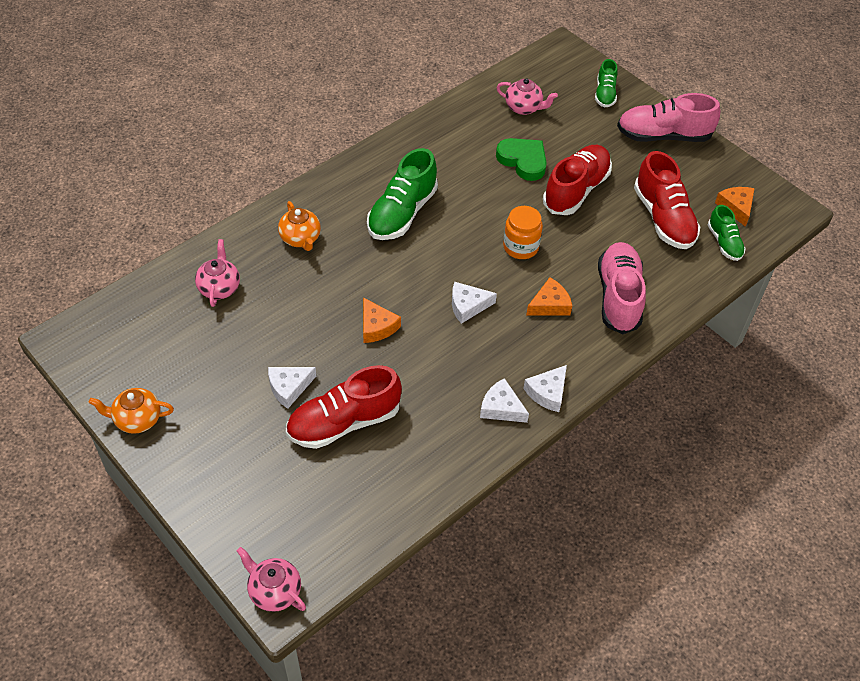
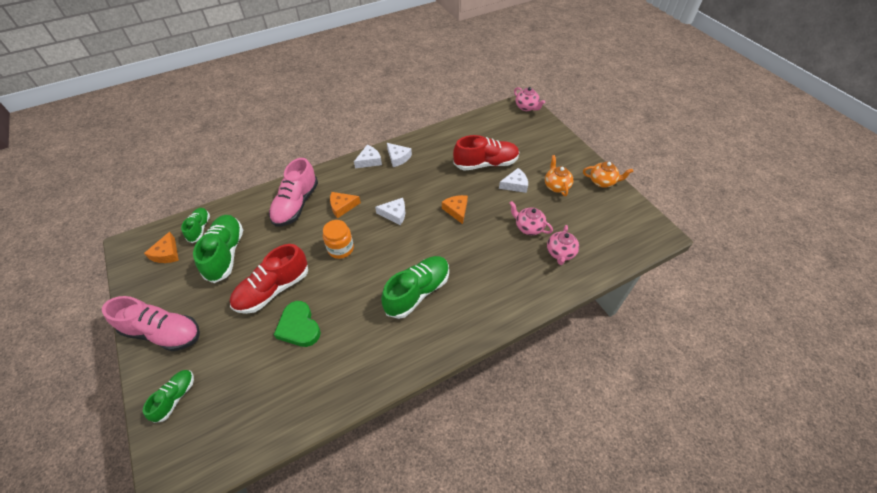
camera: 165 degrees left, 0 degrees up
(300, 239) = (500, 282): orange teapot -> orange teapot (556, 186)
(524, 108) = (264, 393): pink teapot -> pink teapot (528, 227)
(663, 218) = (226, 253): red shoe -> green shoe

